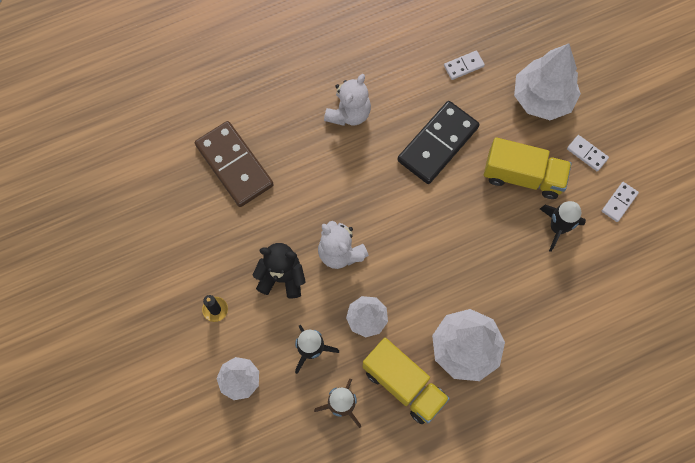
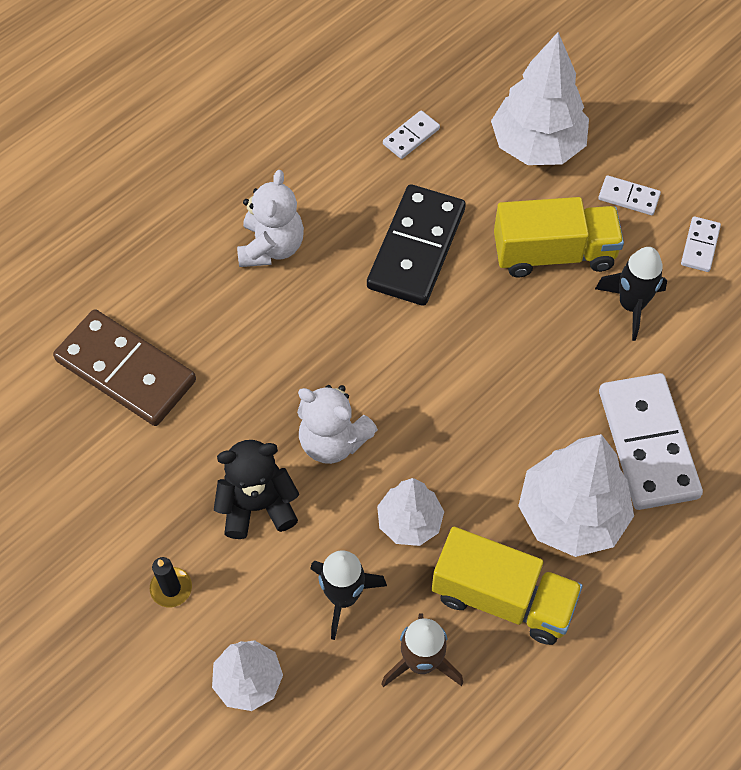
camera: 20 degrees left, 10 degrees down
(530, 321) = (648, 444): none -> white domino

